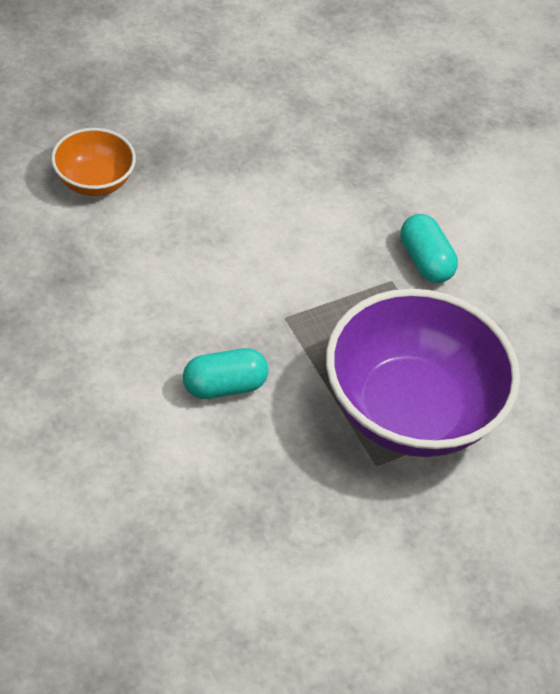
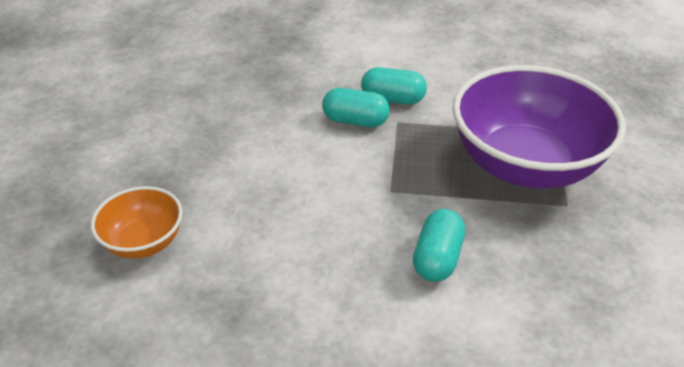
camera: 50 degrees left, 10 degrees down
(363, 246) = (355, 121): none -> turquoise capsule

